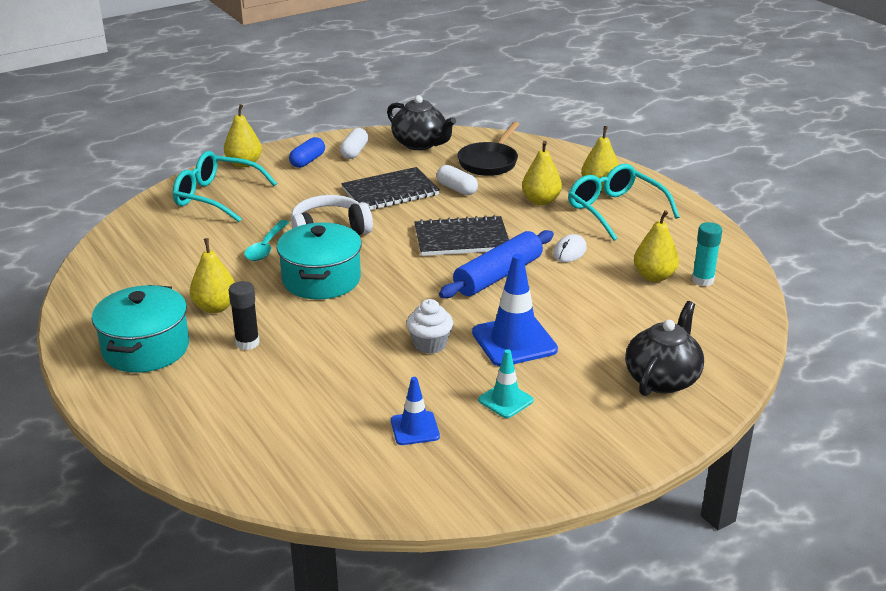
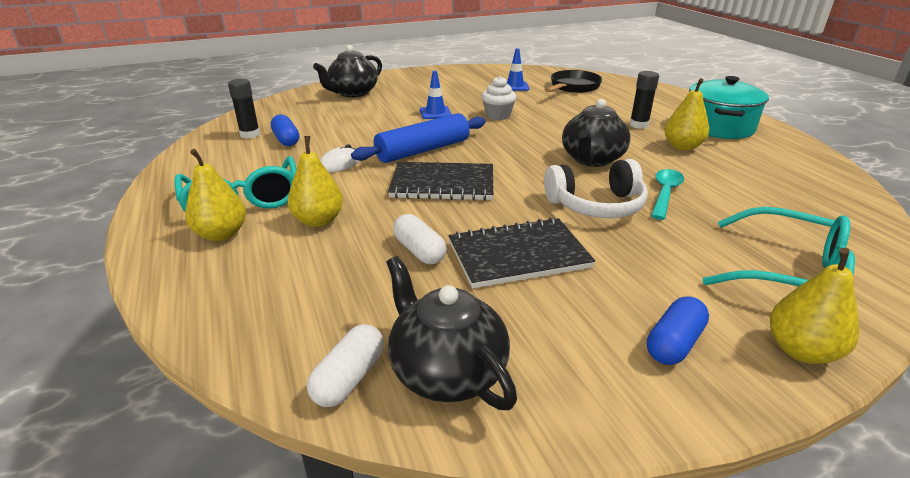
camera: 170 degrees left, 0 degrees up
(321, 279) = (592, 159): turquoise pot -> black teapot
(354, 152) = (585, 361): white capsule -> white capsule (349, 378)
(489, 162) = (339, 301): black pan -> black pan (573, 87)
(505, 400) = (457, 92): turquoise traffic cone -> none
(514, 341) = (435, 113): blue traffic cone -> blue traffic cone, size x0.57
(654, 276) = (286, 140): yellow pear -> blue capsule
(702, 280) = (250, 134): turquoise glue stick -> black glue stick

